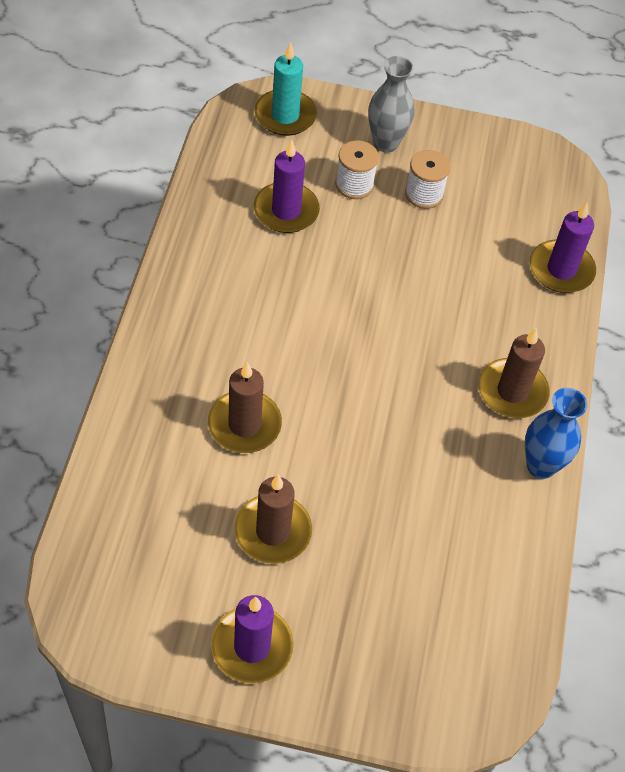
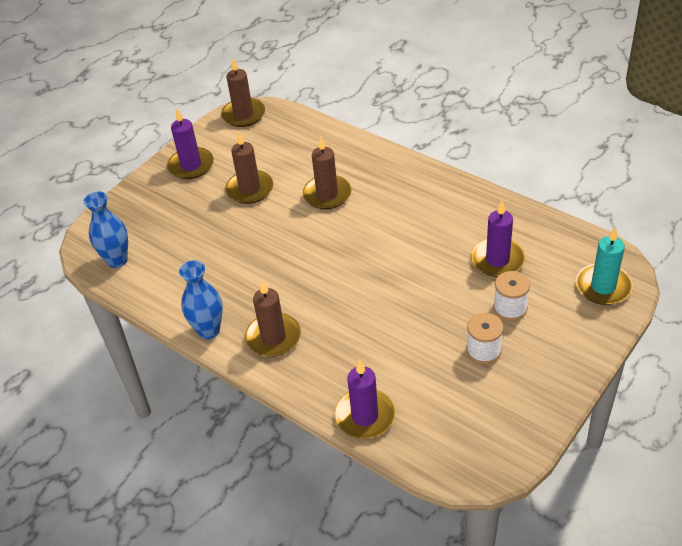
camera: 125 degrees right, 10 degrees down
(95, 624) = (243, 115): none -> brown candle
(386, 143) = (551, 344): grey vase -> none
(491, 647) = (117, 260): none -> blue vase

